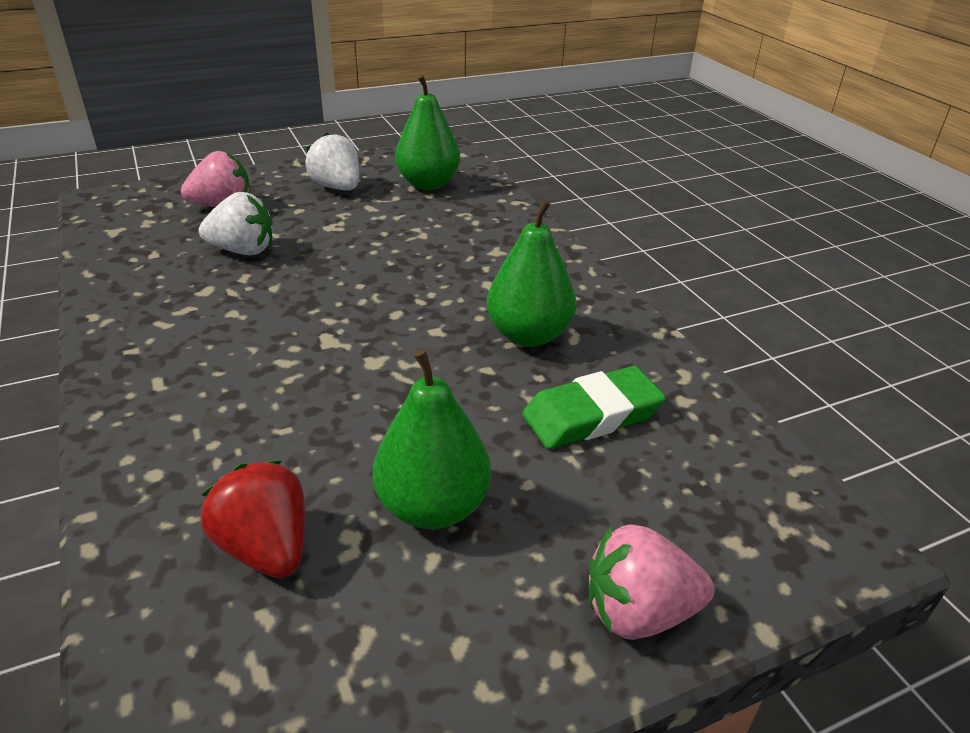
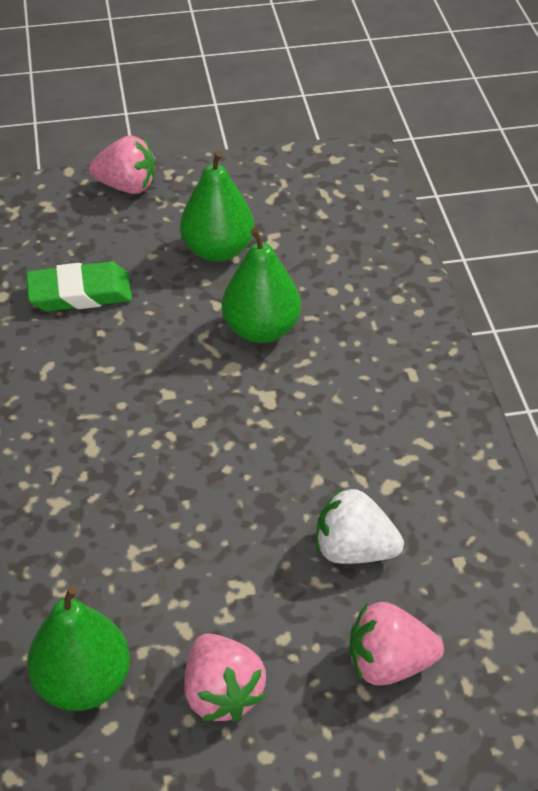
camera: 165 degrees left, 10 degrees up
(266, 547) = (321, 243): red strawberry -> none
(337, 187) = (222, 693): white strawberry -> pink strawberry
(528, 335) = (86, 374): green pear -> green pear (261, 329)

